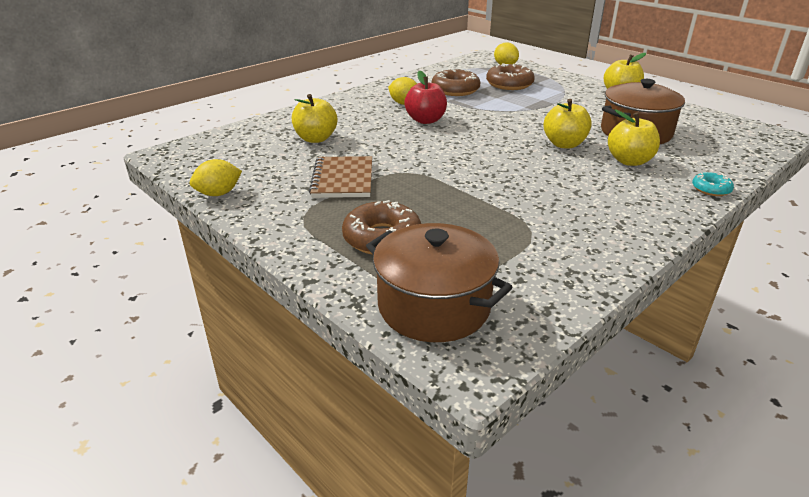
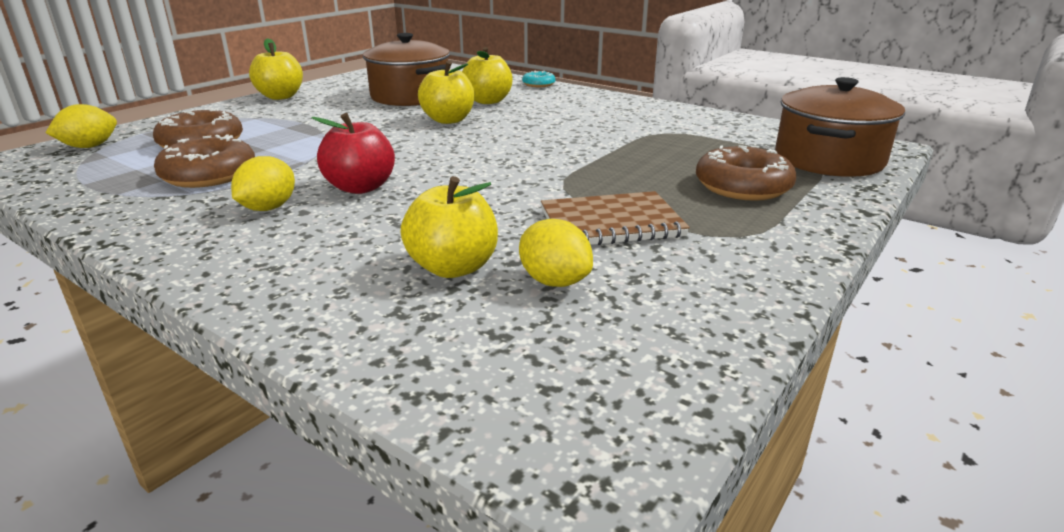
camera: 100 degrees left, 5 degrees down
(218, 194) = (739, 321): yellow lemon -> yellow lemon (554, 281)

